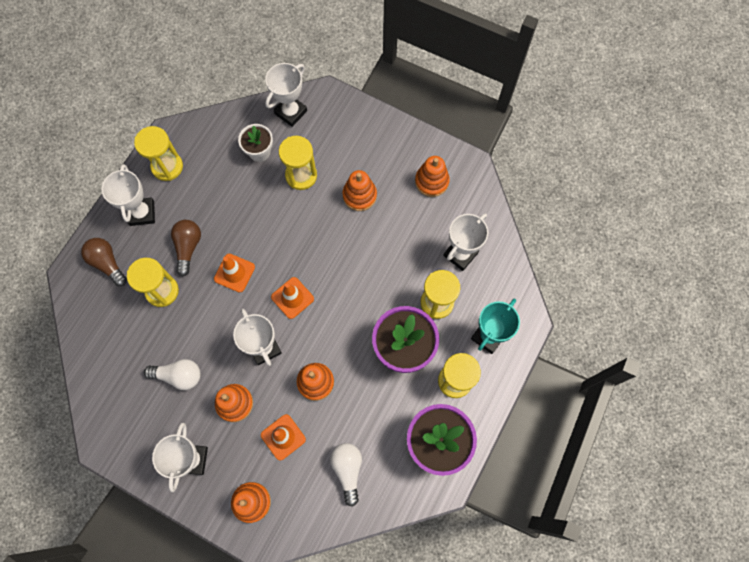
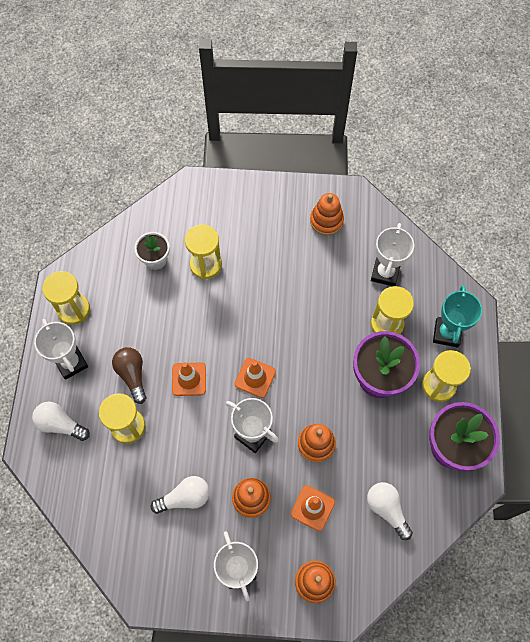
camera: 25 degrees left, 5 degrees down
(107, 263) = (60, 424): brown light bulb -> white light bulb
(291, 112) = (166, 212): white trophy -> none
(359, 195) = (268, 260): orange stacking toy -> none

